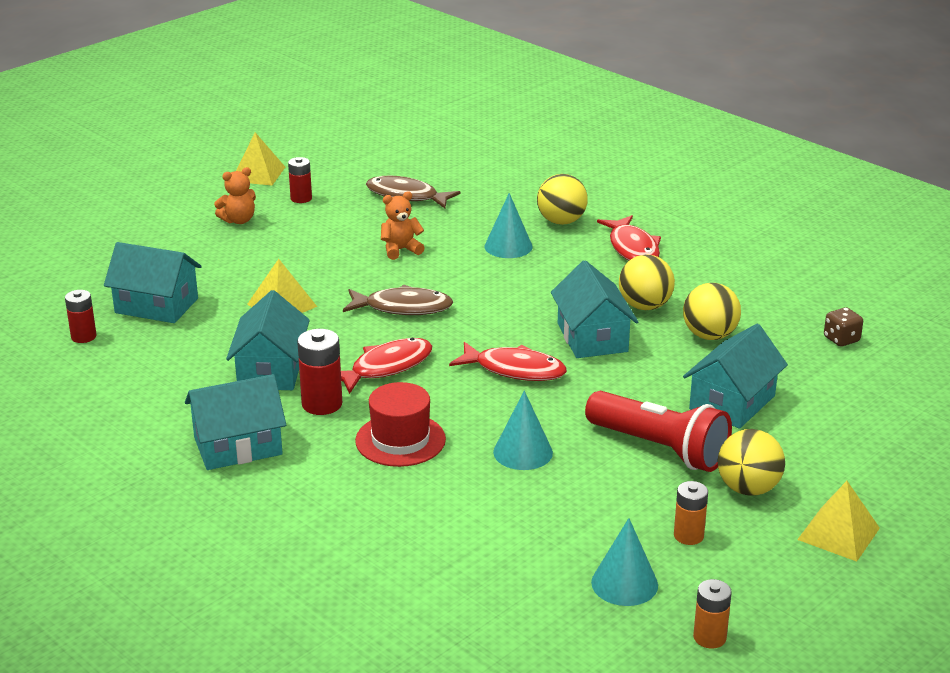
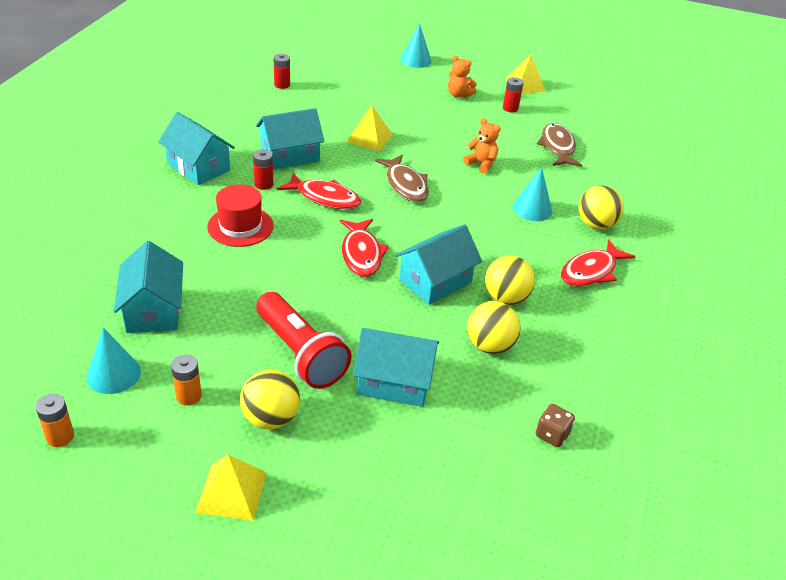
camera: 60 degrees right, 10 degrees up
(156, 306) = (333, 97): turquoise house -> turquoise house (153, 310)
(322, 404) = (264, 184): red battery -> red battery, size x0.66
(523, 452) = (256, 284): turquoise cone -> turquoise cone (416, 60)
(659, 448) = (300, 353): red flashlight -> red flashlight turned 45 degrees counterclockwise

